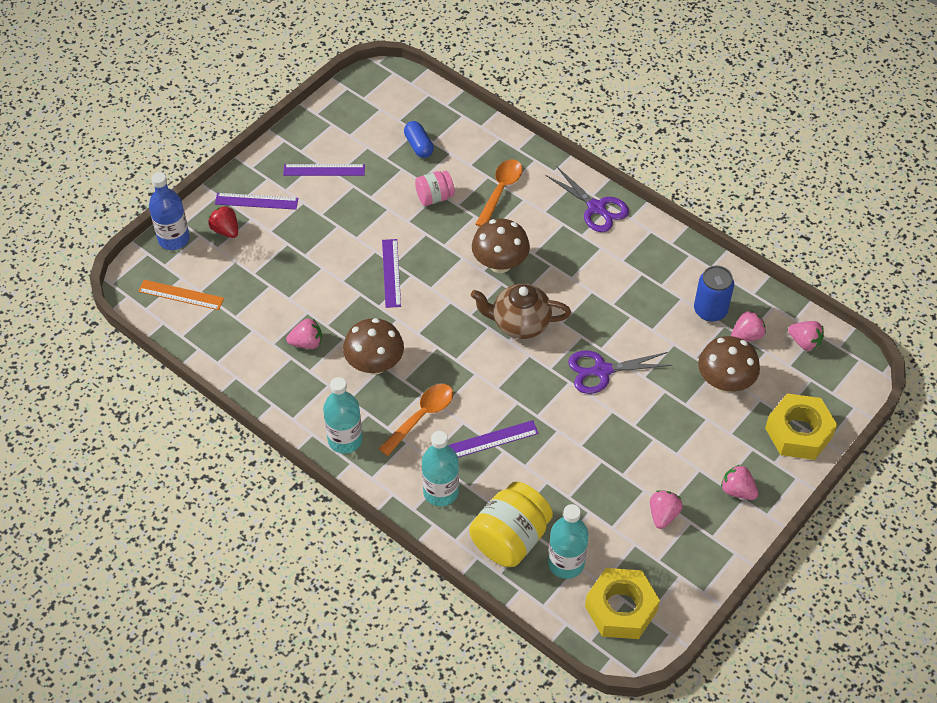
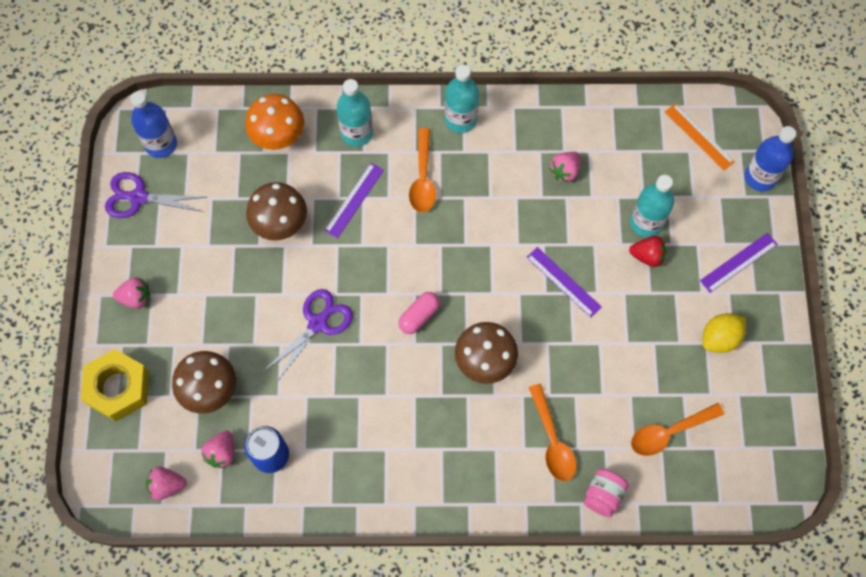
camera: 140 degrees right, 15 degrees up
(181, 295) = (699, 137): orange ruler -> orange ruler turned 75 degrees clockwise
(226, 230) = (731, 216): red strawberry -> red strawberry (647, 256)
(324, 170) = (719, 338): purple ruler -> yellow lemon
(375, 364) = (497, 193): brown mushroom -> brown mushroom (280, 224)
(418, 146) = (669, 432): blue capsule -> orange spoon
(434, 197) = (601, 386): pink jar -> pink jar (603, 495)
(510, 538) = (278, 136): yellow jar -> orange mushroom
(520, 323) = (419, 316): brown teapot -> pink capsule
(566, 563) = (224, 148): turquoise bottle -> turquoise bottle (646, 223)
(597, 208) = (452, 491): purple scissors -> purple scissors (138, 197)
(621, 609) = (161, 144): yellow nut -> blue bottle
(663, 515) = (180, 236): pink strawberry -> none

